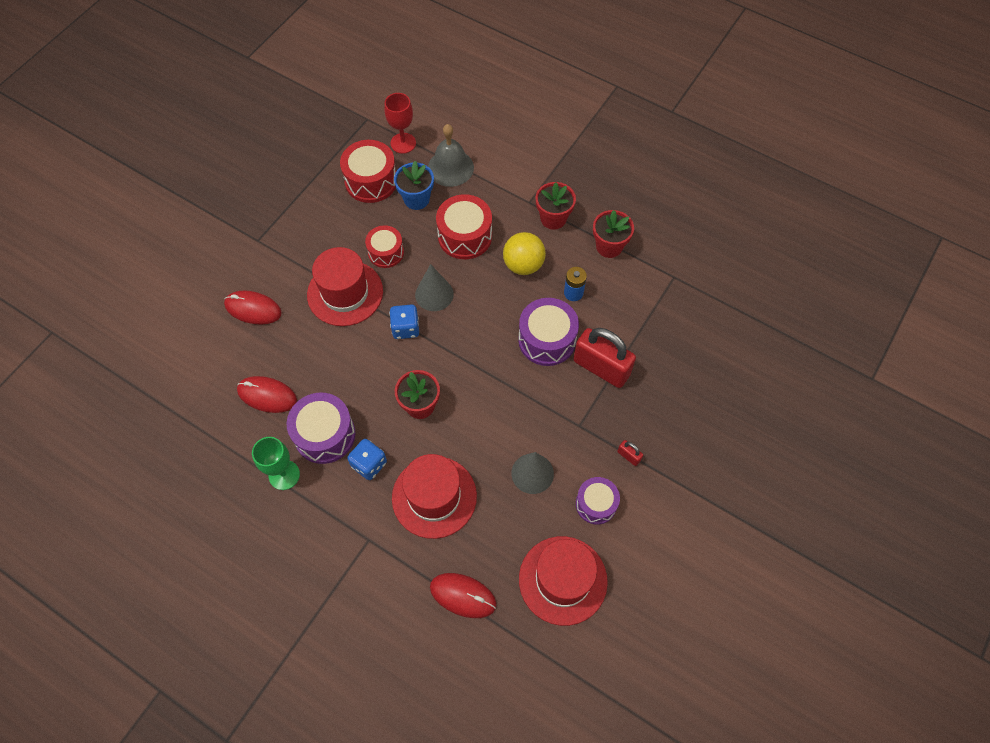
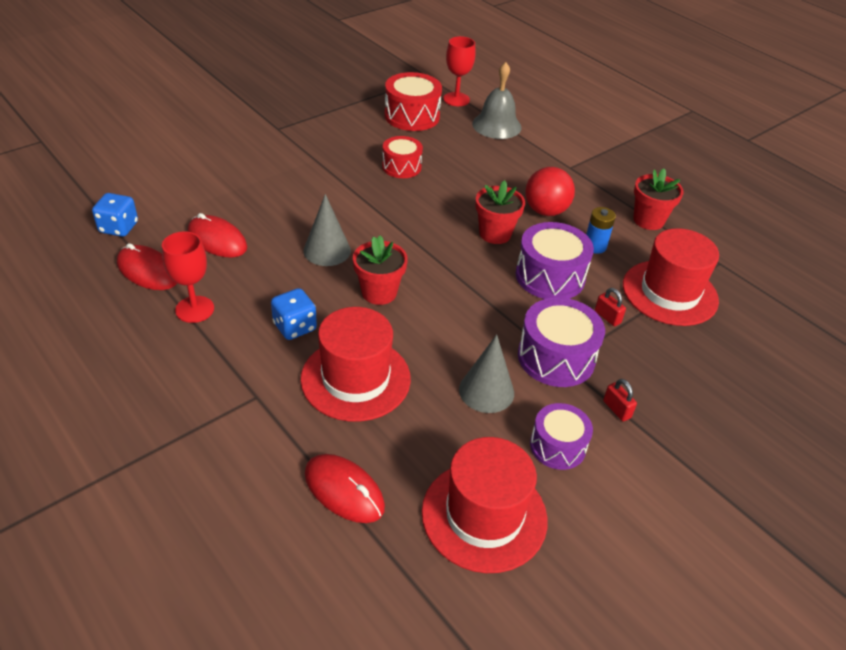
camera: 15 degrees right, 20 degrees down
(253, 309) = (243, 173): red mouse -> red mouse (148, 271)
(284, 475) = (194, 309): green goblet -> red goblet
(325, 435) = (259, 288): purple drum -> purple drum (556, 357)
(345, 293) = (344, 185): red hat -> red hat (669, 293)
(405, 328) = (394, 227): blue dice -> blue dice (119, 228)
(416, 199) = (452, 138): blue flower pot -> none
(434, 294) = (437, 209): grey cone -> grey cone (327, 250)
(465, 236) = (490, 175): red drum -> none
(523, 265) = (545, 211): yellow ball -> red ball
(553, 218) = (592, 185): red flower pot -> red flower pot (495, 234)
(601, 368) = (607, 317): red padlock -> red padlock, size x0.41

